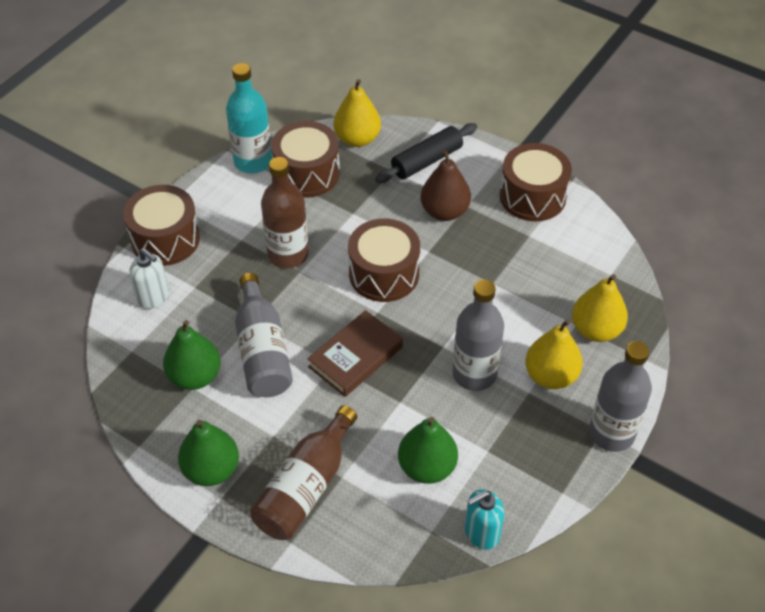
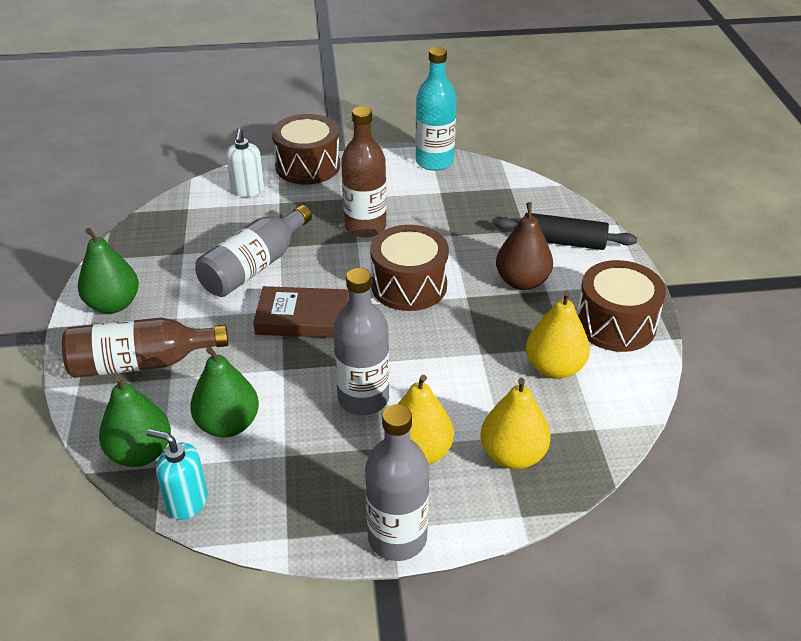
camera: 50 degrees right, 10 degrees down
(195, 376) = (194, 248): green pear -> green pear (140, 453)
(307, 173) = (459, 191): brown drum -> none
(357, 139) = (531, 195): yellow pear -> yellow pear (554, 368)

